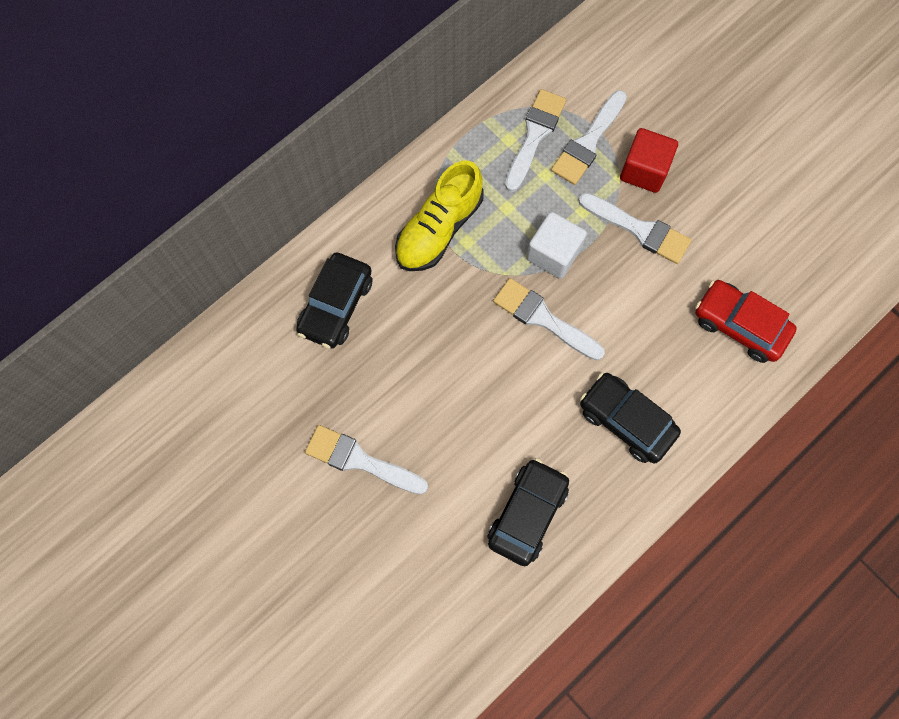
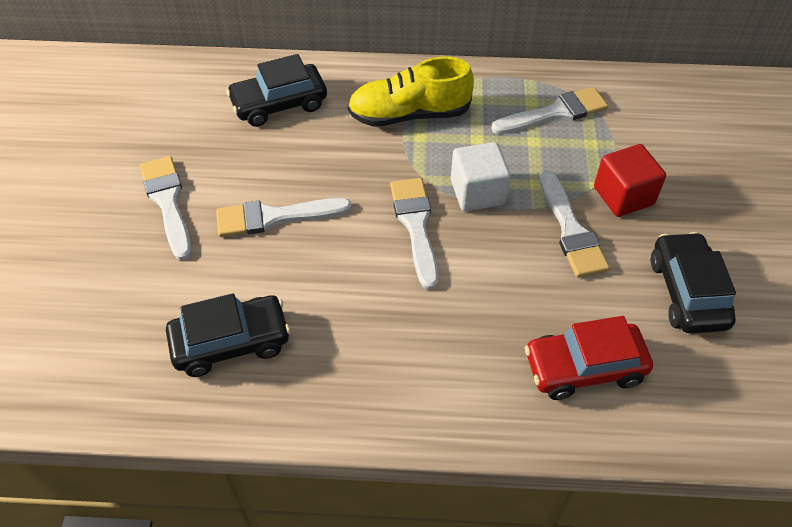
camera: 45 degrees right, 20 degrees down
(588, 142) = (595, 146): white brush -> white brush (275, 217)
(626, 421) = (393, 350): black car -> black car (687, 292)
(740, 325) = (584, 368): red car -> red car turned 90 degrees counterclockwise

